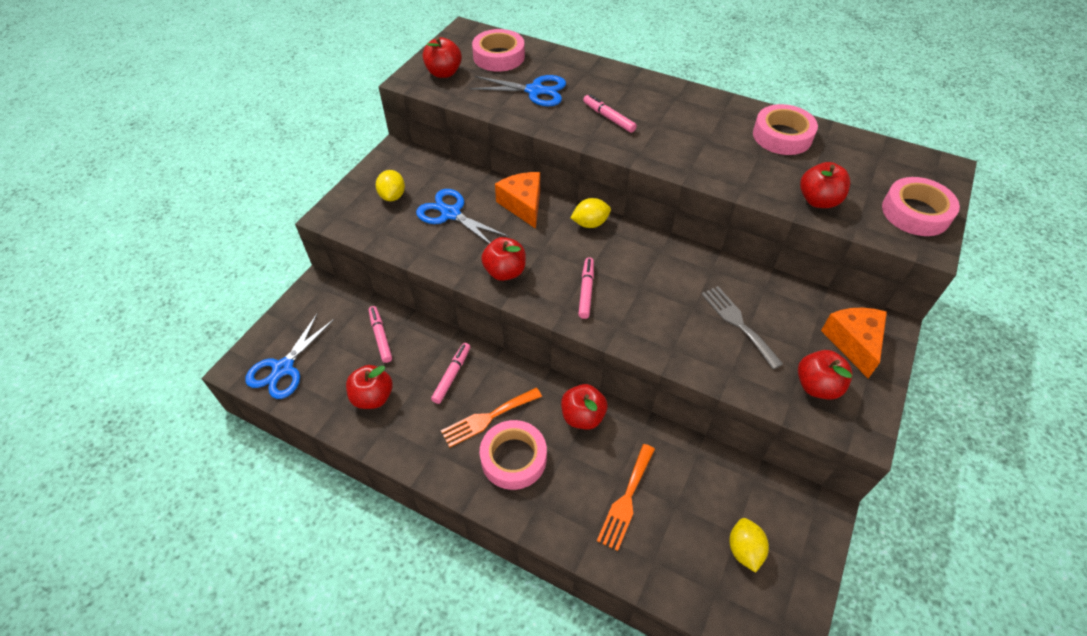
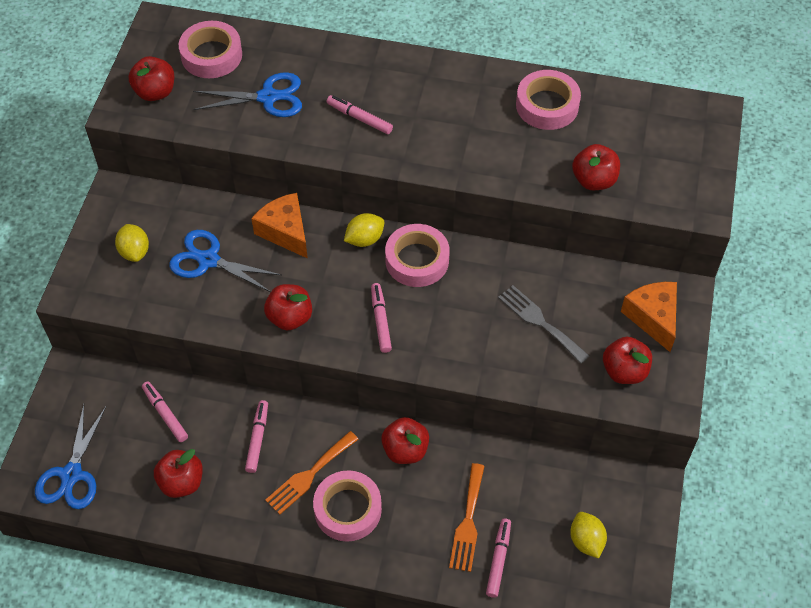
camera: 15 degrees left, 5 degrees up
(648, 546) = (498, 560): none -> pink marker
(915, 213) = (688, 174): pink tape -> pink tape (417, 260)

